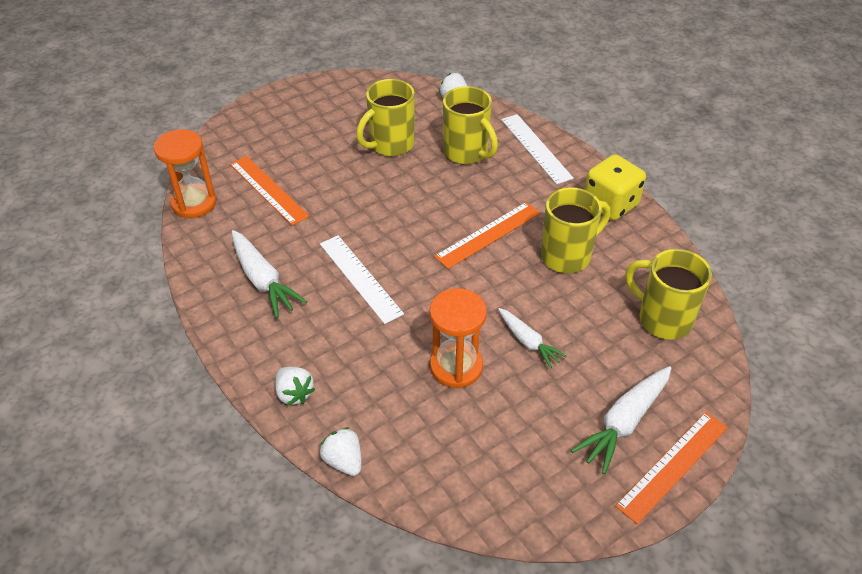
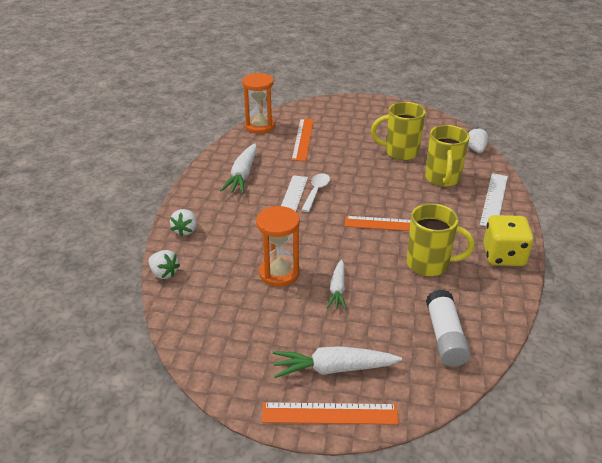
camera: 45 degrees right, 10 degrees down
(344, 461) = (164, 273): white strawberry -> white strawberry turned 120 degrees clockwise
(369, 247) = (316, 192): none -> white spoon
(662, 319) = (445, 337): yellow mug -> white glue stick

